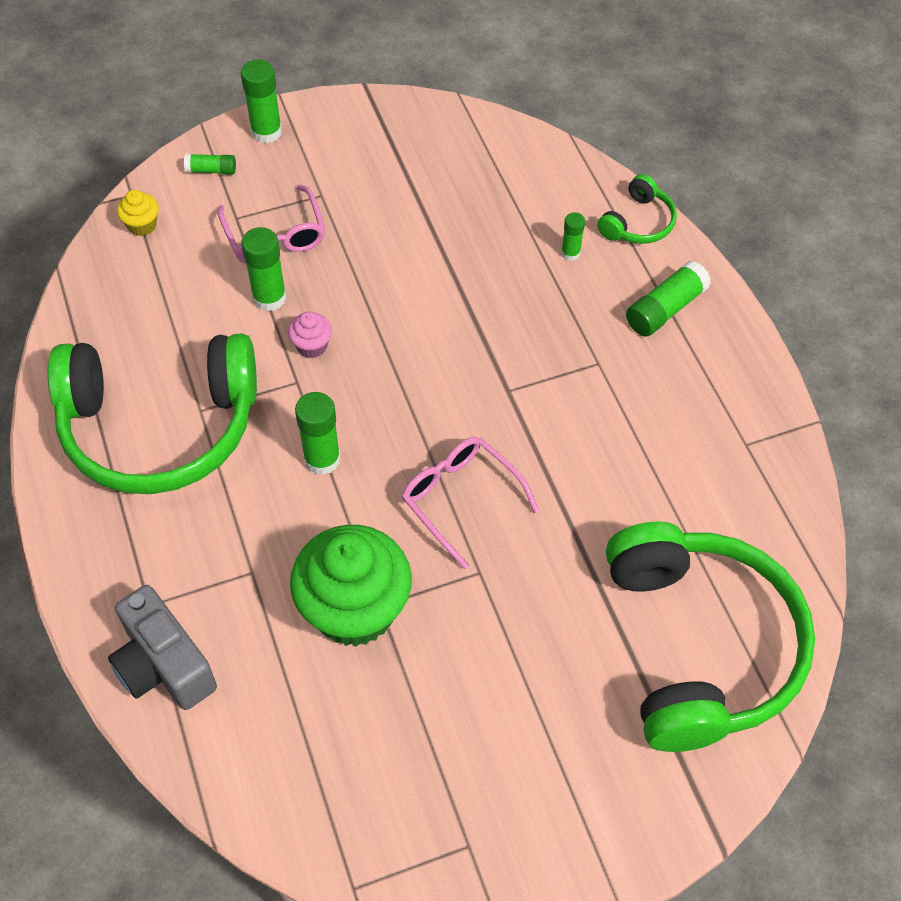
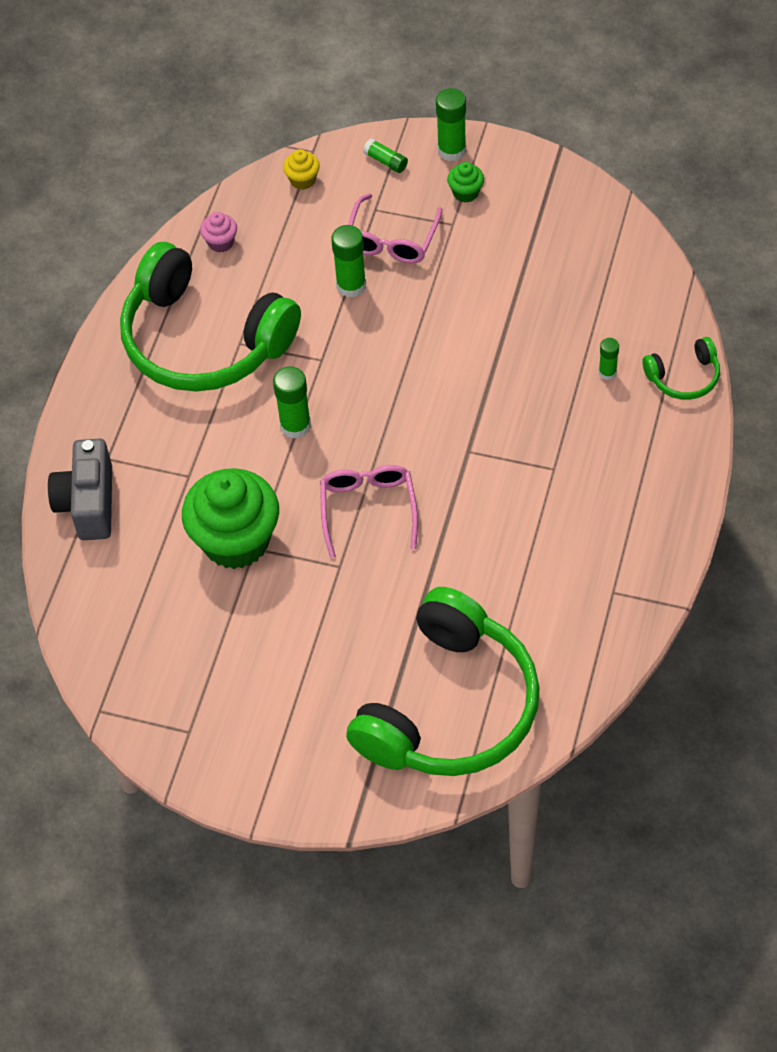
camera: 40 degrees right, 0 degrees up
(310, 162) = (465, 193): none -> green cupcake
(312, 346) = (353, 339): pink cupcake -> pink cupcake (221, 242)
(665, 309) = (643, 457): green glue stick -> none

